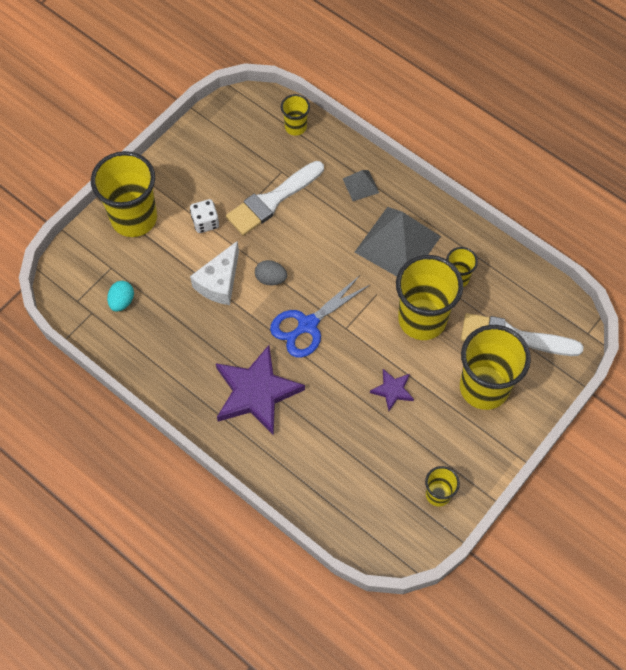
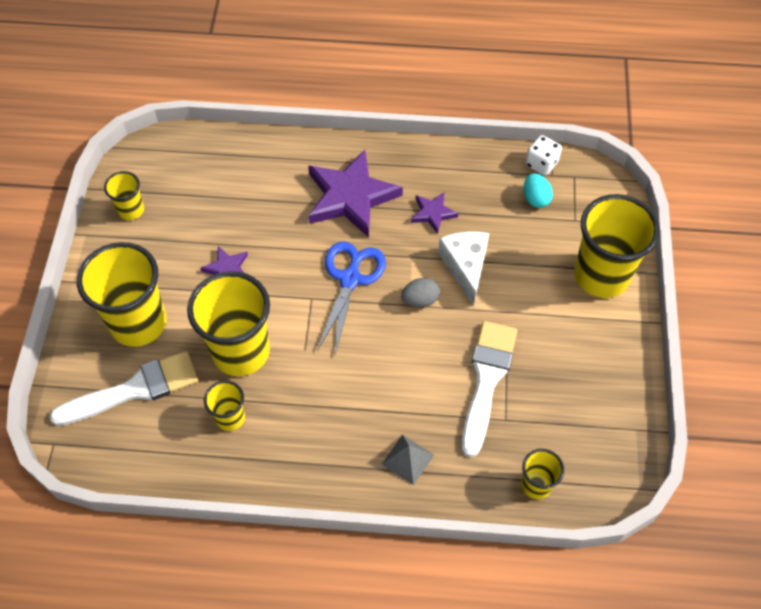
camera: 145 degrees right, 5 degrees down
(205, 222) = (531, 314): white dice -> white dice (541, 164)
(206, 338) = (433, 213): none -> purple star
(397, 244) = (319, 416): grey pyramid -> none

